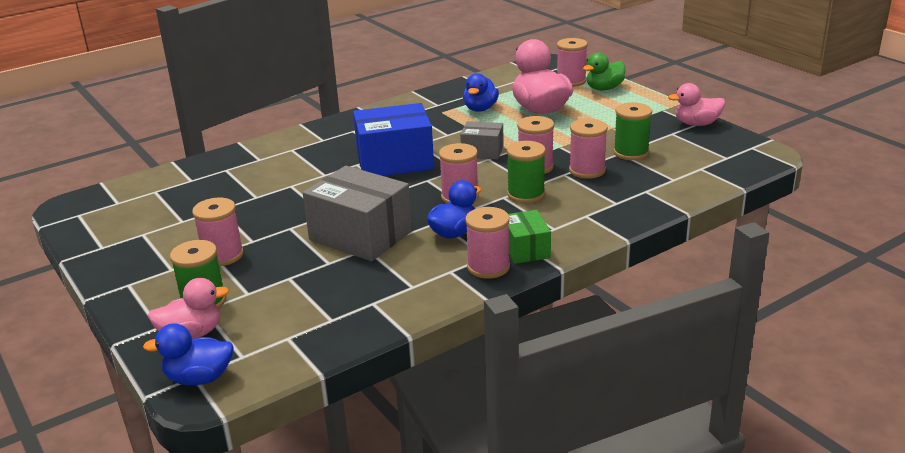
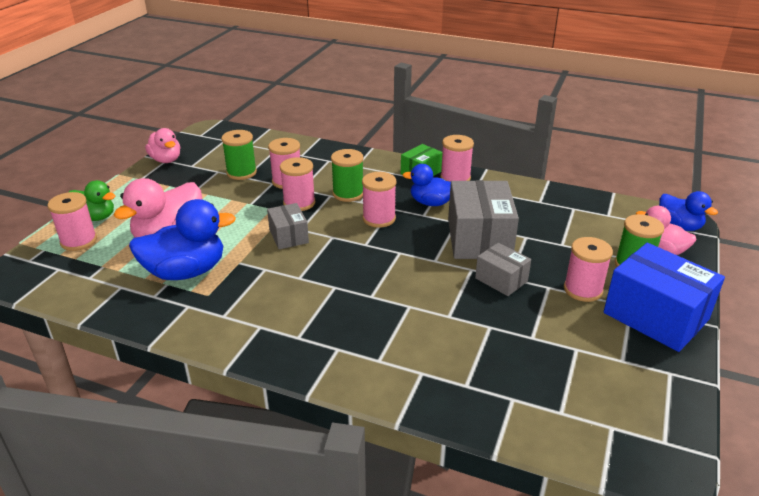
camera: 125 degrees left, 5 degrees up
(293, 222) = (501, 280): none -> grey box
(395, 161) = (347, 275): blue box -> blue box (655, 316)
(480, 109) = (186, 272): blue duck -> blue duck, size x1.61

